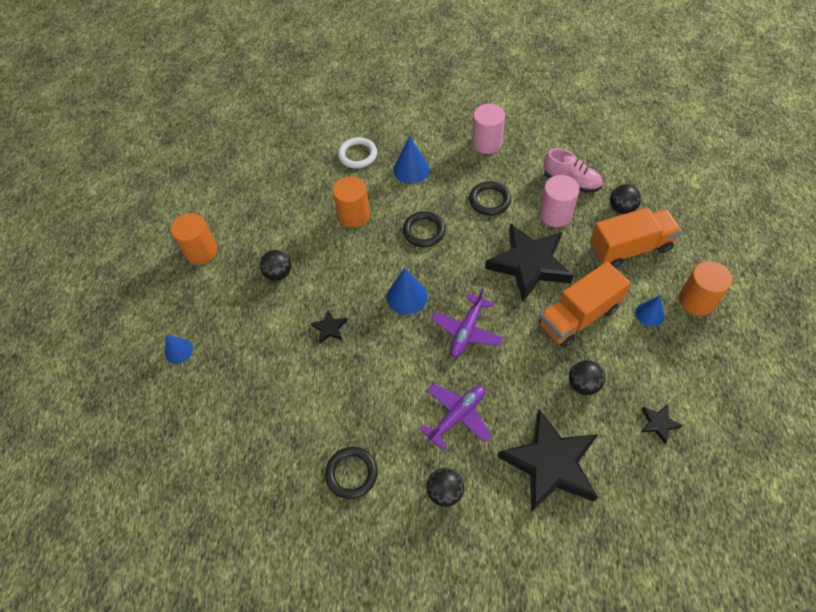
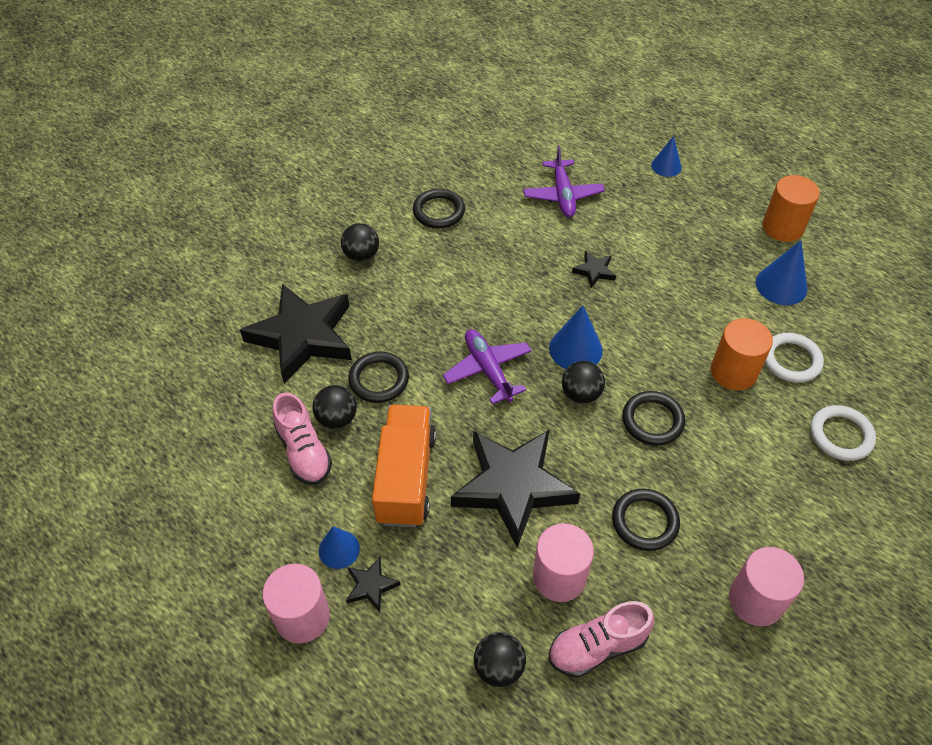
camera: 125 degrees right, 5 degrees down
(278, 273) = (699, 268): black ball -> black ball (581, 394)
(321, 195) = (791, 360): none -> white ring
(411, 169) = (769, 475): blue cone -> blue cone (781, 285)
(457, 416) = (412, 304): purple plane -> purple plane (562, 195)
(534, 385) = (379, 380): none -> black ring
(621, 383) = (304, 451): none -> pink shoe
(630, 248) = (434, 615): orange truck -> none
(658, 423) = (239, 445): black star -> black star (371, 586)
(696, 300) = (302, 617): orange cylinder -> pink cylinder

